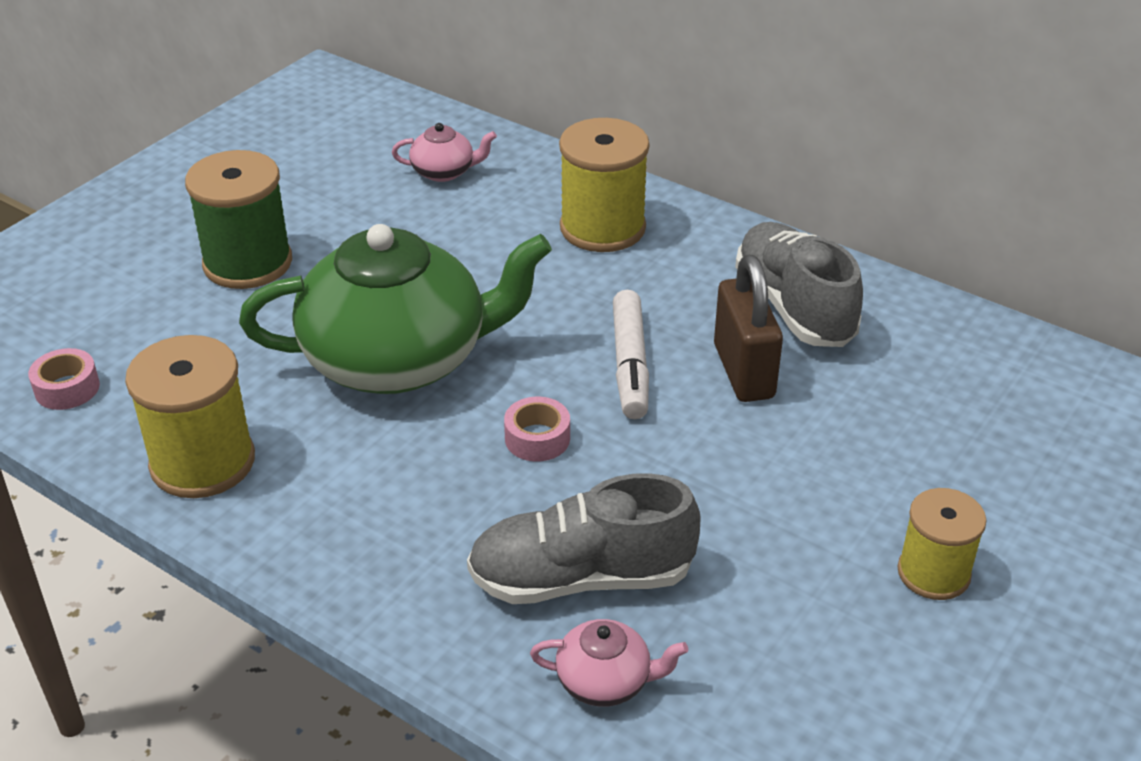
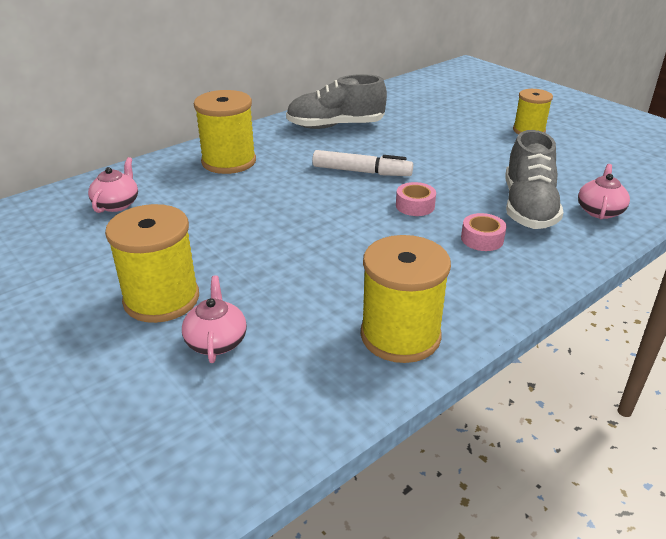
camera: 75 degrees left, 5 degrees down
(67, 388) = (277, 412): pink tape -> pink tape (482, 239)
(177, 321) = (216, 341): none -> pink teapot
(247, 263) = (161, 299): green spool -> yellow spool
(398, 359) = (321, 243): green teapot -> none
(743, 371) = (380, 145): brown padlock -> none

